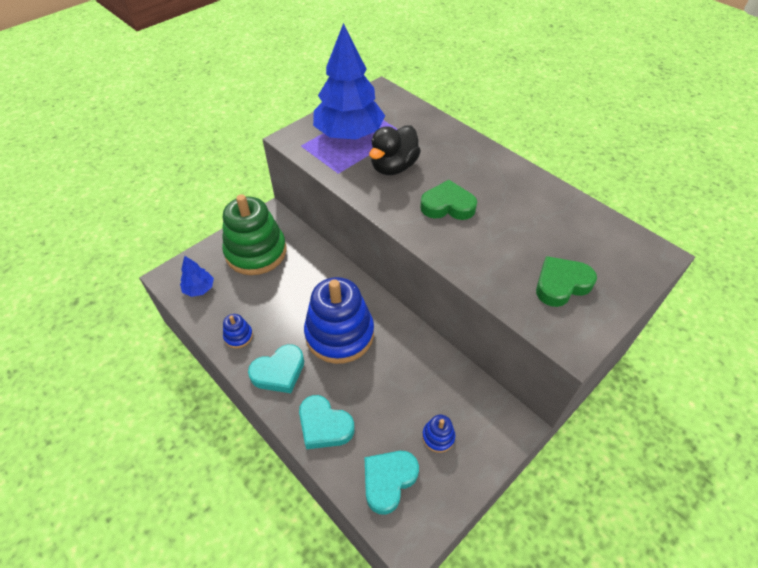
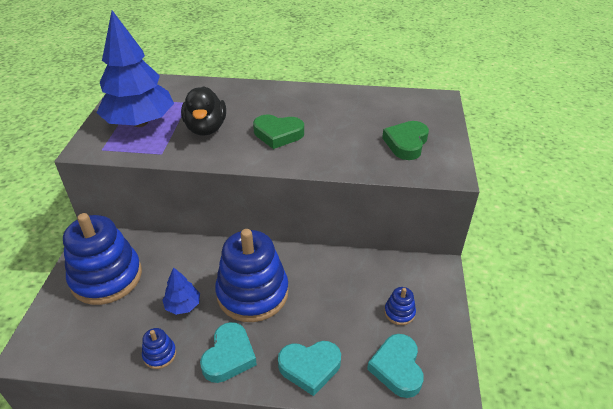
camera: 40 degrees left, 10 degrees down
(199, 289) = (75, 342): blue tree -> blue tree (183, 305)
(256, 252) = (106, 277): green stacking toy -> blue stacking toy
(447, 205) = (278, 134): green heart -> green heart turned 135 degrees counterclockwise

